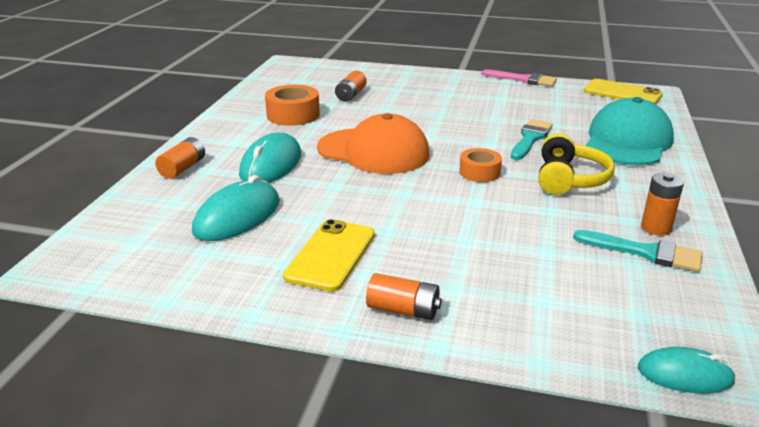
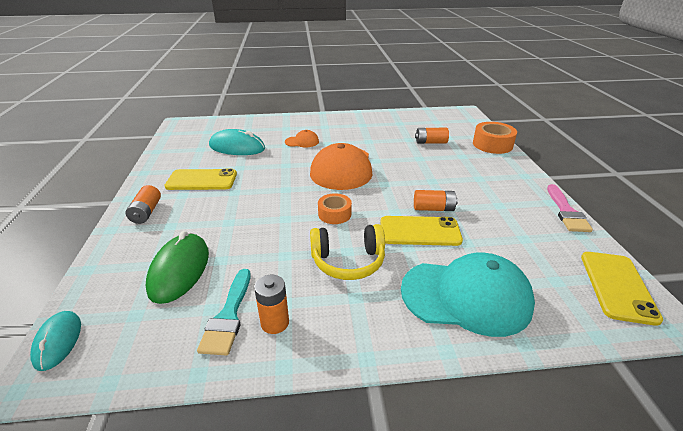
camera: 70 degrees right, 5 degrees up
(183, 168) = (284, 122): orange battery -> orange battery (433, 208)
(271, 164) = (302, 142): turquoise mouse -> orange cap
(293, 115) = (377, 132): orange tape -> orange tape (492, 144)
(530, 138) = (420, 231): turquoise brush -> yellow phone
(561, 281) = (179, 270): none -> green mouse

